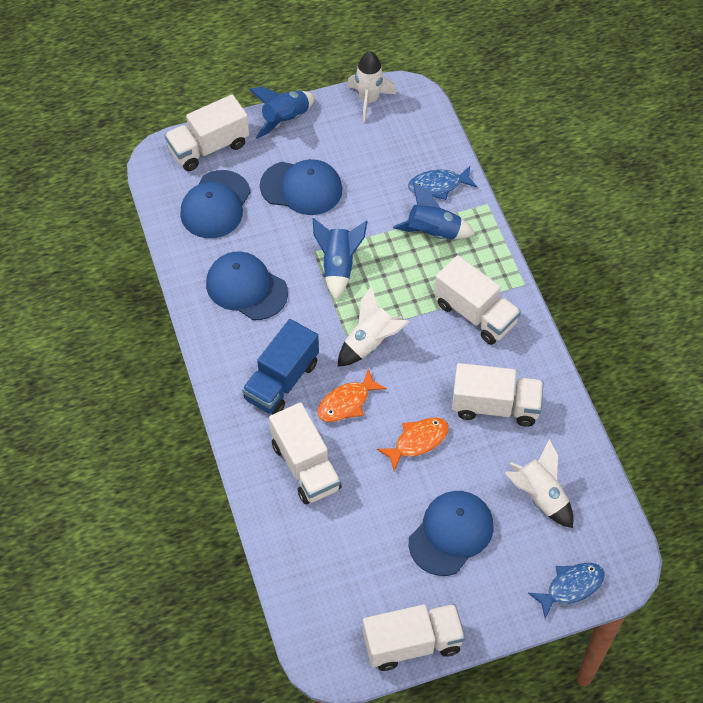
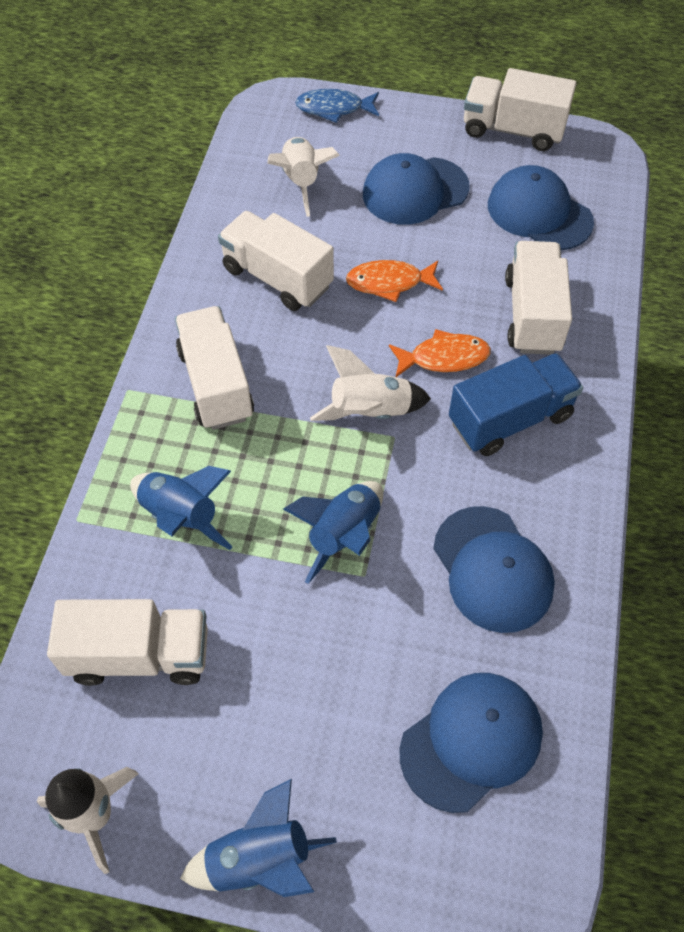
camera: 150 degrees left, 0 degrees up
(209, 147) = (426, 875): white truck -> white truck (139, 655)
(301, 188) = (317, 696): blue cap -> blue cap (539, 213)
(438, 186) = (116, 585): blue fish -> none

